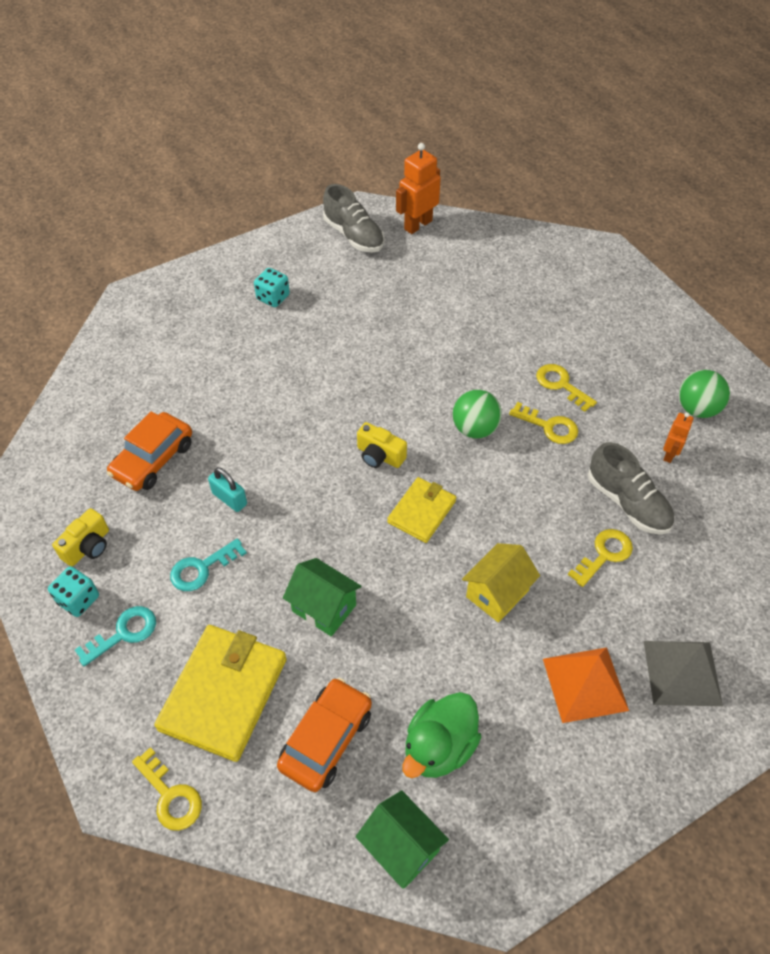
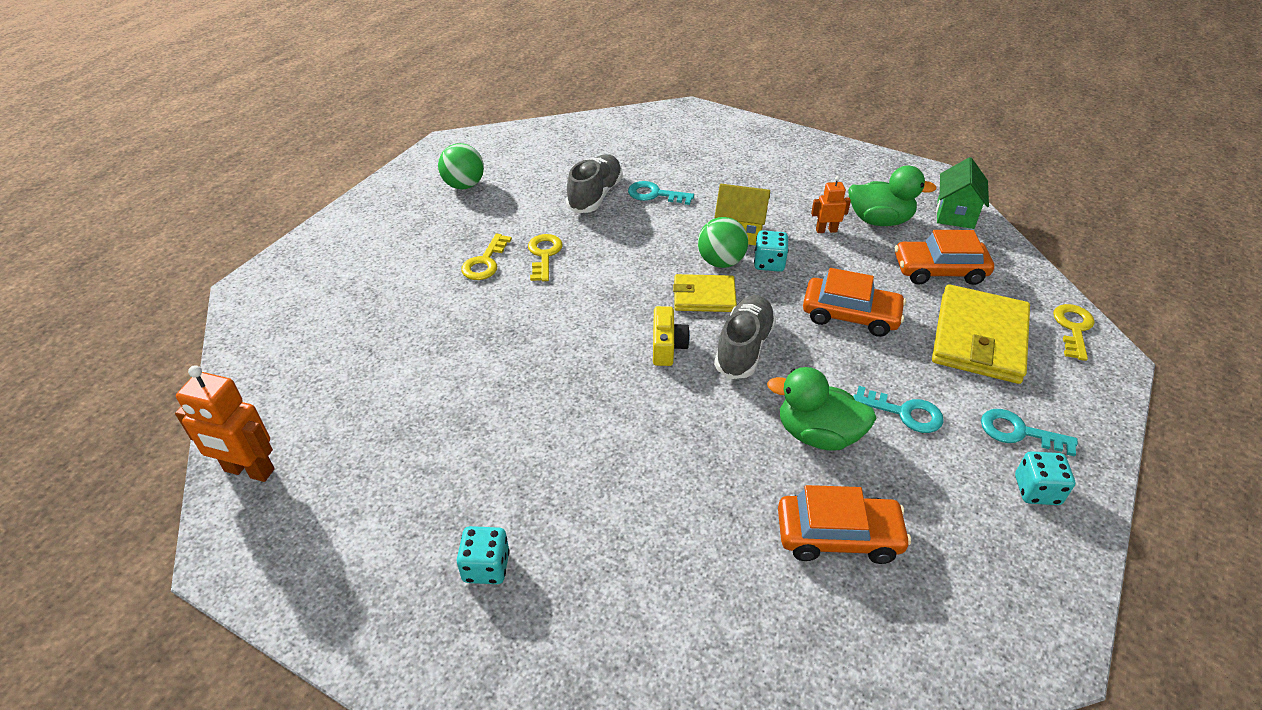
camera: 120 degrees left, 10 degrees down
(88, 547) = (986, 523): yellow camera -> none
(224, 693) = (979, 338): yellow wallet -> yellow wallet turned 60 degrees counterclockwise
(229, 499) = (817, 434): turquoise padlock -> green duck
(324, 608) = (850, 315): green house -> orange car
(354, 236) = (300, 535): grey shoe -> grey shoe (744, 348)
(434, 589) = (769, 263): none -> turquoise dice
(475, 429) = (582, 297): green ball -> green ball (720, 262)
(585, 684) = (766, 177): orange pyramid -> none
(604, 555) = (655, 194): yellow key -> turquoise key
(669, 454) = (527, 188): orange robot -> orange robot (826, 230)
(682, 673) = (716, 145): grey pyramid -> none

